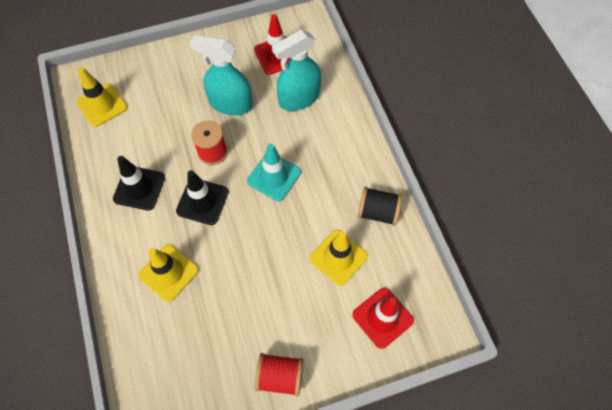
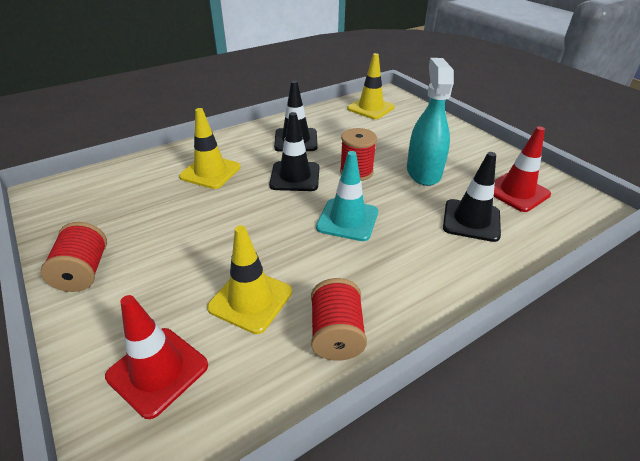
camera: 75 degrees right, 25 degrees down
(299, 98) = (471, 220): turquoise spray bottle -> black traffic cone
(377, 212) = (336, 334): black spool -> red spool

